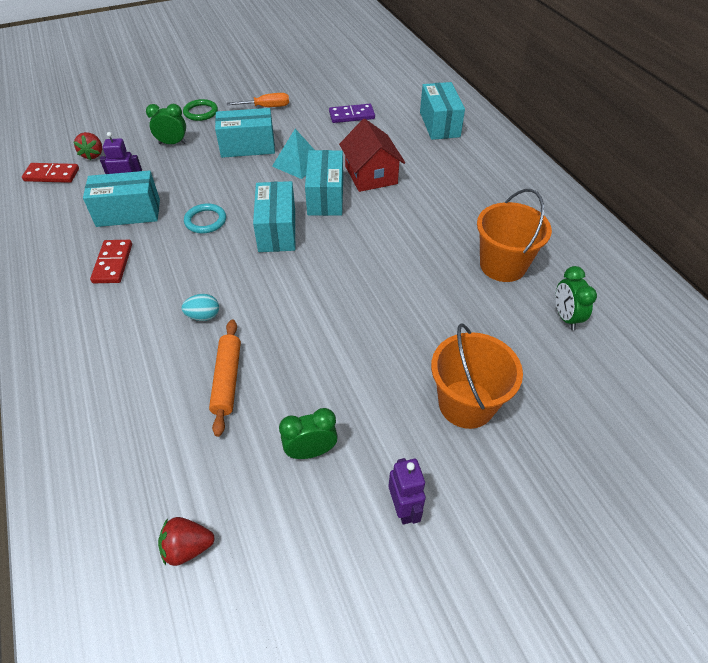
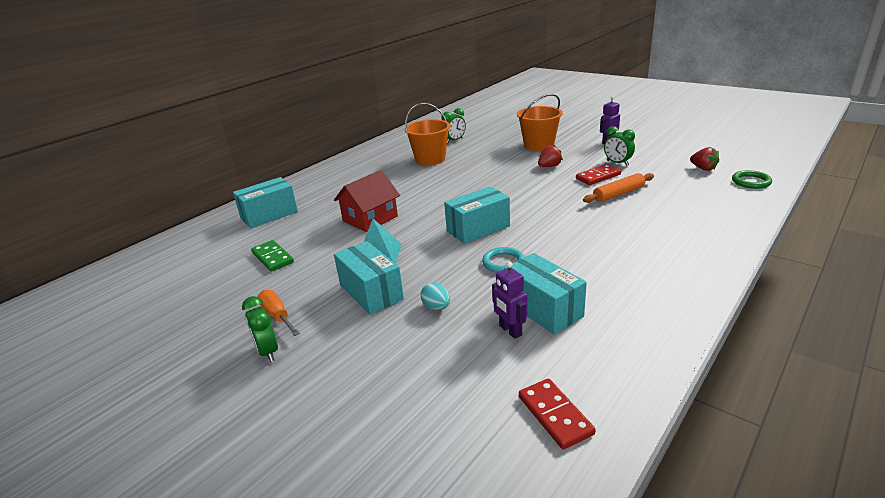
camera: 115 degrees left, 20 degrees down
(93, 155) = (481, 405): red strawberry -> red strawberry (549, 166)
(113, 263) = (606, 280): red domino -> red domino (598, 176)
(172, 143) = (402, 348): green clock -> green clock (268, 352)
(201, 112) = (315, 363): green ring -> green ring (751, 182)
(203, 316) = (591, 219): turquoise egg -> turquoise egg (436, 307)
(325, 197) = (416, 226): turquoise box -> none
(351, 115) = (272, 258): purple domino -> green domino

